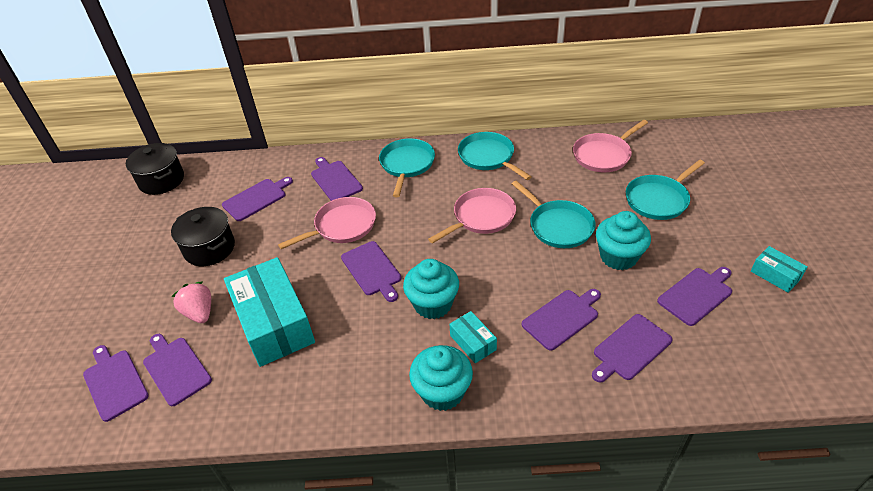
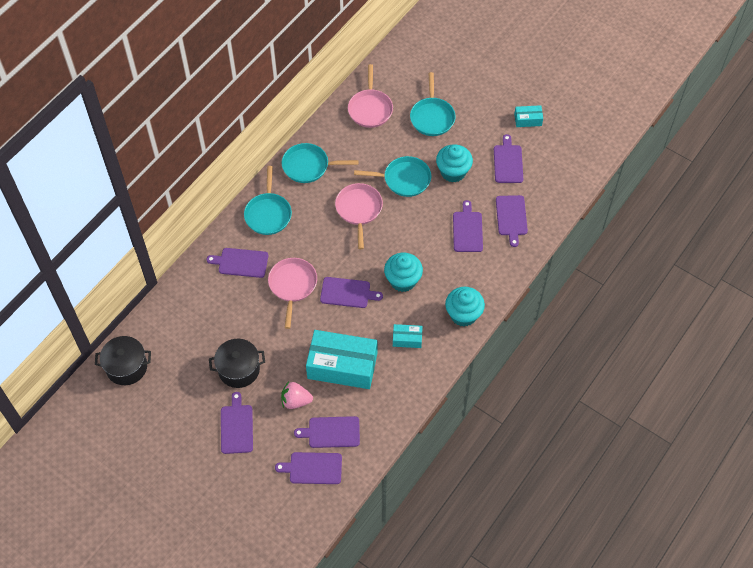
camera: 55 degrees left, 15 degrees up
(256, 198) = (213, 318): purple cutting board -> purple cutting board (236, 427)
(407, 165) = (268, 214): turquoise pan -> turquoise pan turned 135 degrees counterclockwise
(473, 342) = (446, 280): turquoise box -> turquoise box (407, 339)

